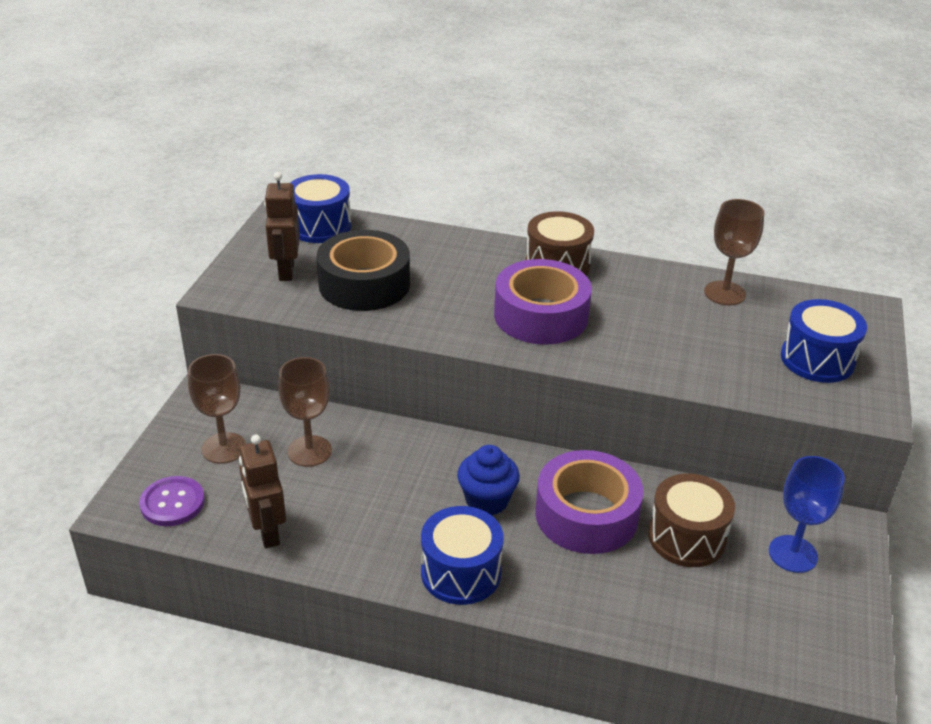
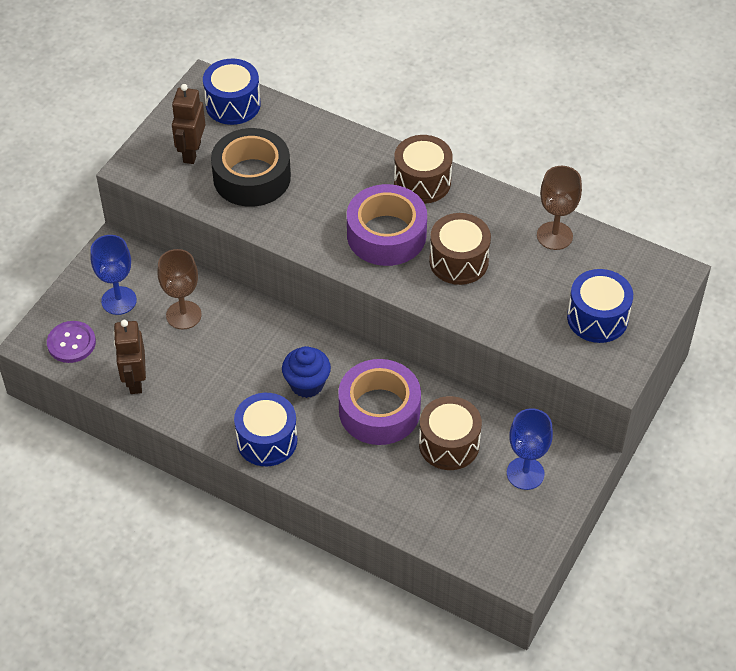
camera: 15 degrees right, 15 degrees up
(224, 448) = (119, 300): brown goblet -> blue goblet
(634, 329) = (458, 261): none -> brown drum

